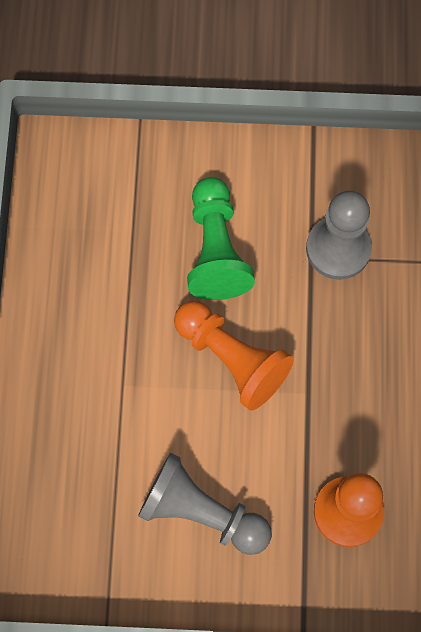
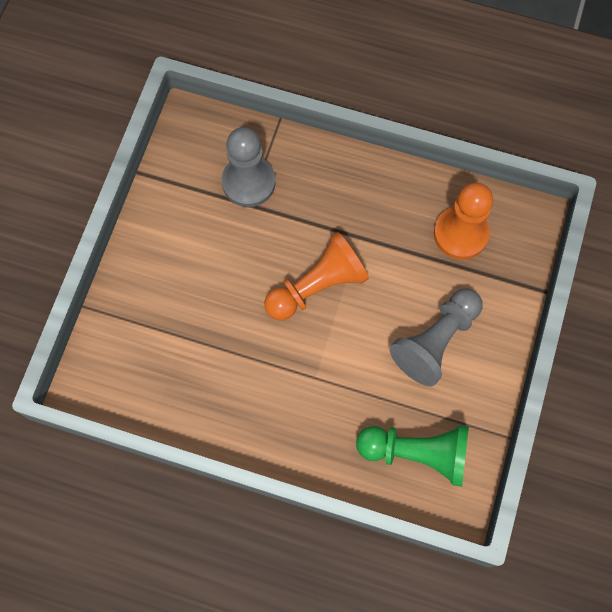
camera: 75 degrees left, 0 degrees up
(216, 249) = (220, 274): green pawn -> green pawn (417, 453)

